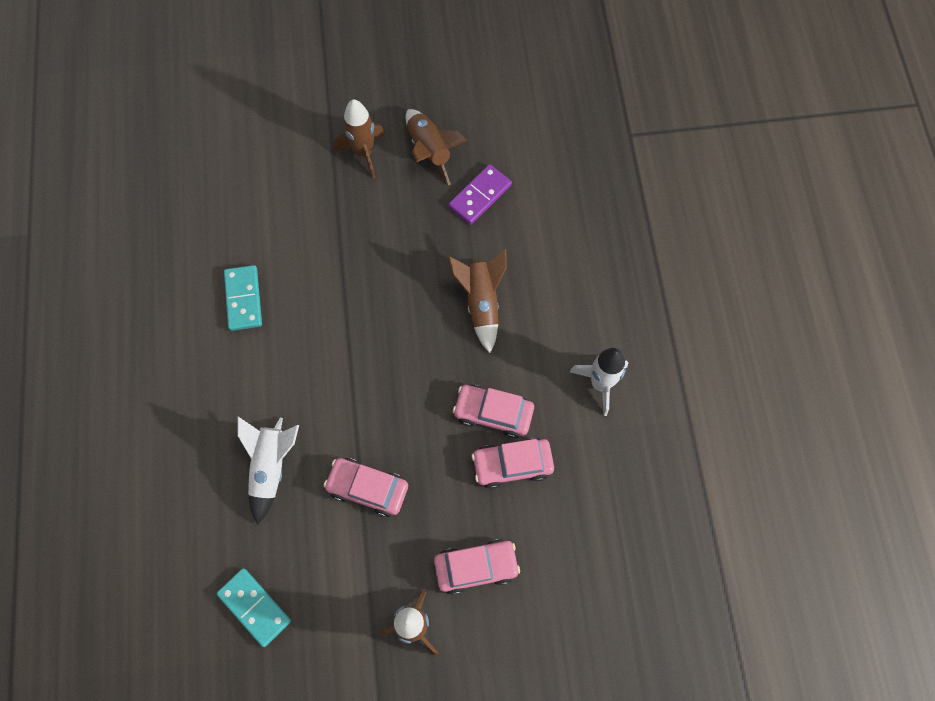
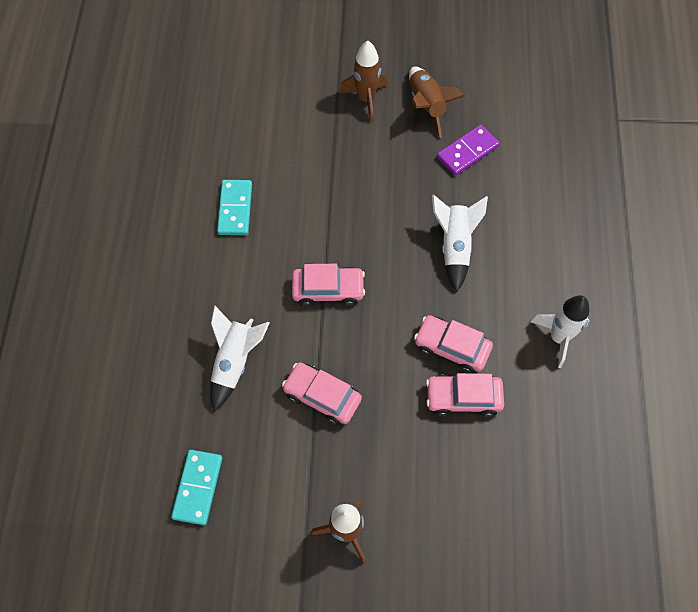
camera: 10 degrees right, 5 degrees down
(254, 607) = (197, 487): turquoise domino -> turquoise domino turned 45 degrees clockwise
(476, 567) = (414, 487): pink car -> pink car (328, 290)
(481, 303) = (455, 246): brown rocket -> white rocket

